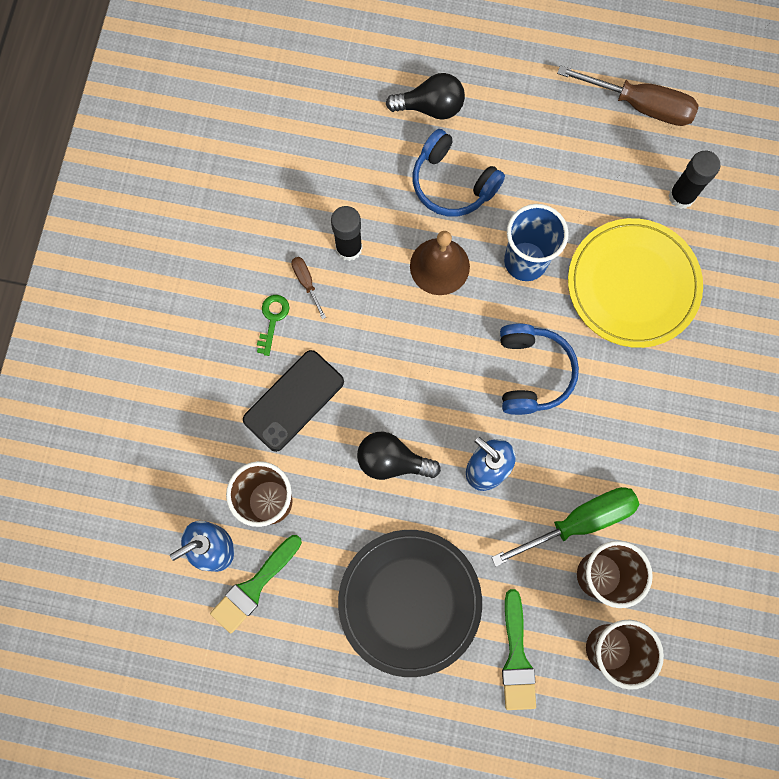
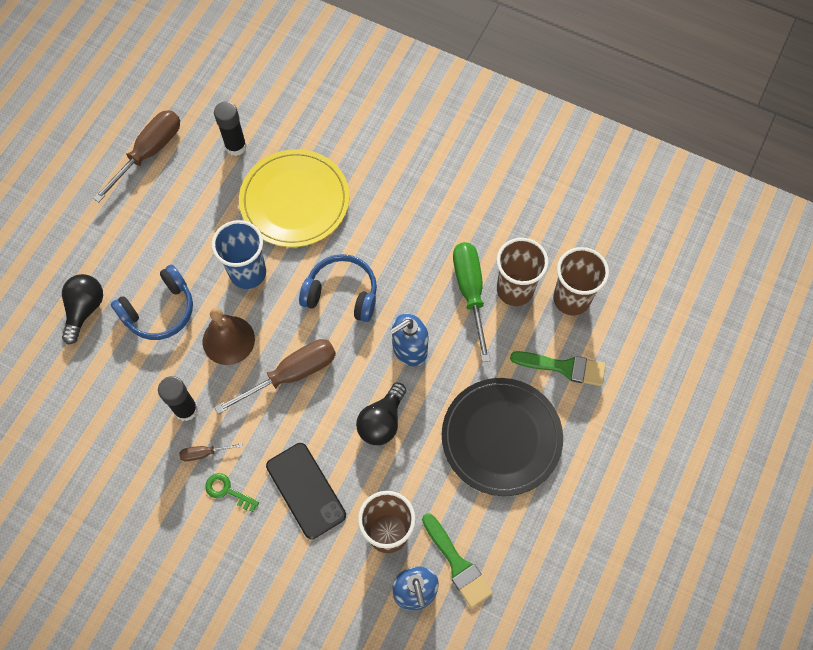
camera: 75 degrees left, 10 degrees down
(420, 347) = (292, 374): none -> brown screwdriver

